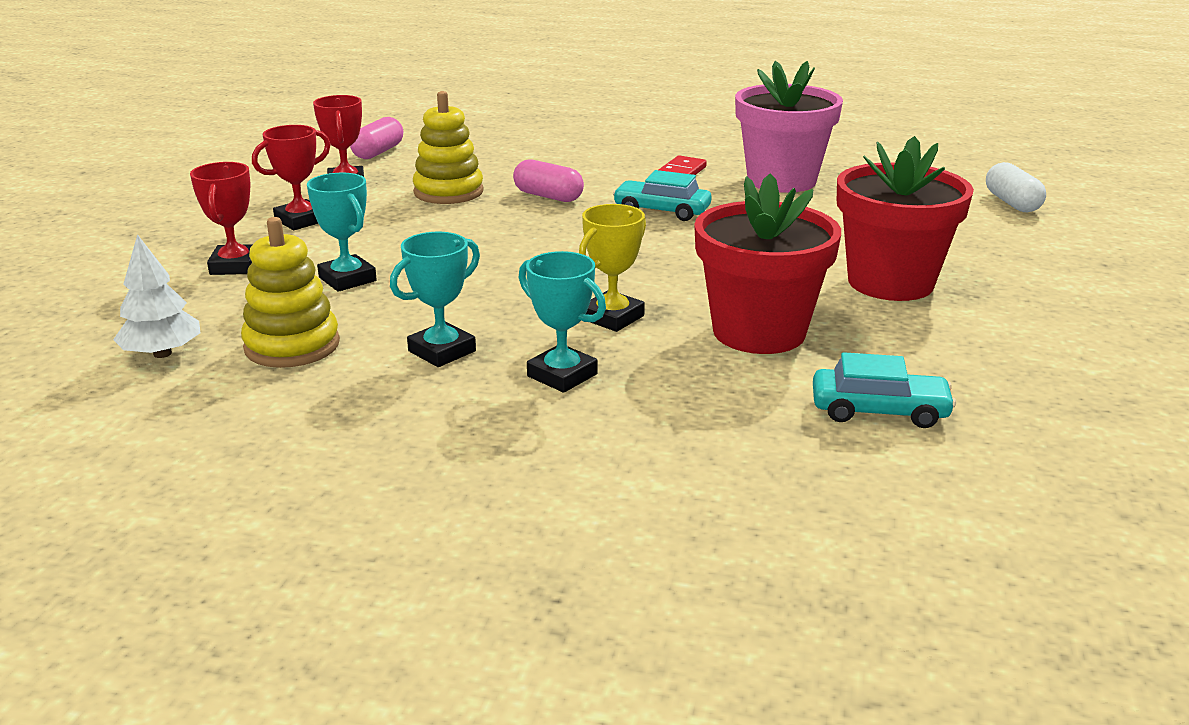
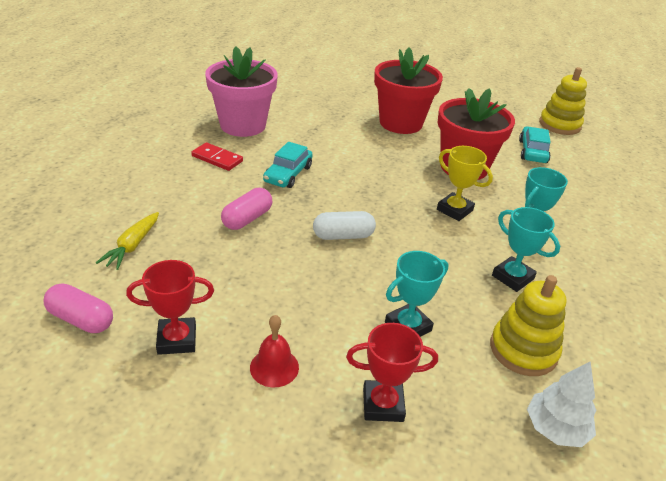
camera: 90 degrees left, 10 degrees up
(301, 220) = (274, 367): red trophy -> red bell
(448, 192) = (222, 270): yellow stacking toy -> yellow stacking toy (559, 125)
(486, 156) = (132, 246): none -> yellow carrot
(1012, 203) = (298, 72): white capsule -> white capsule (343, 236)

